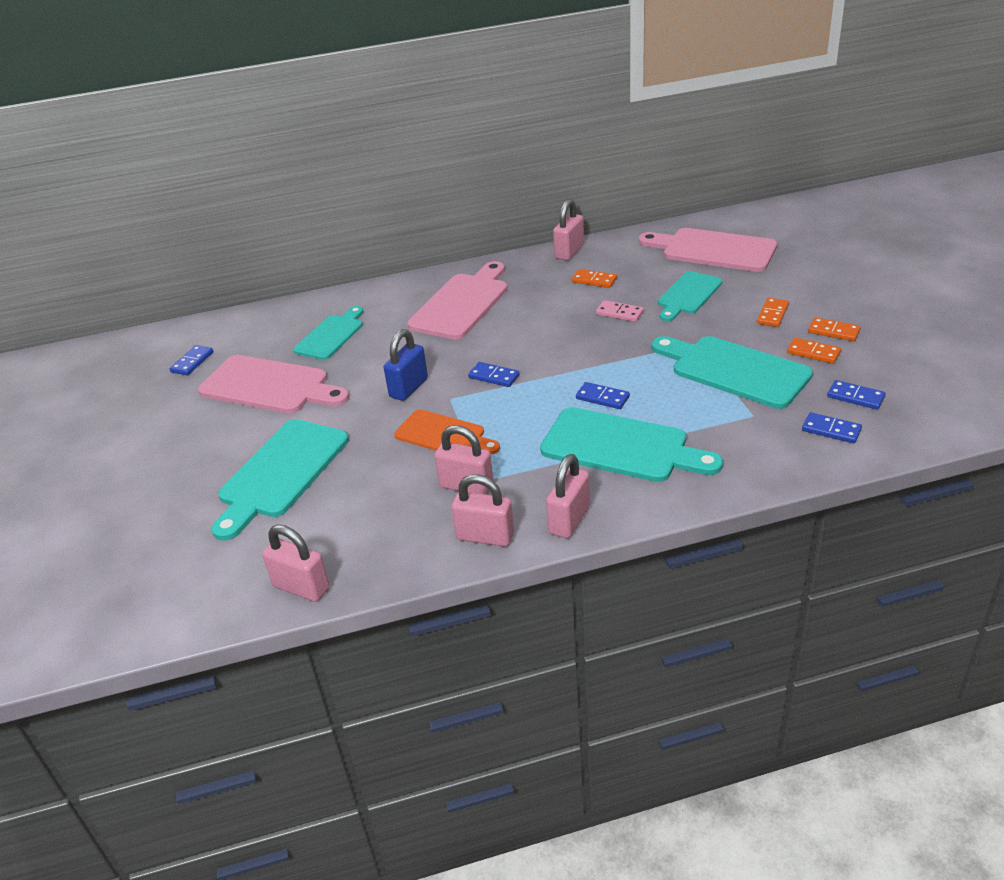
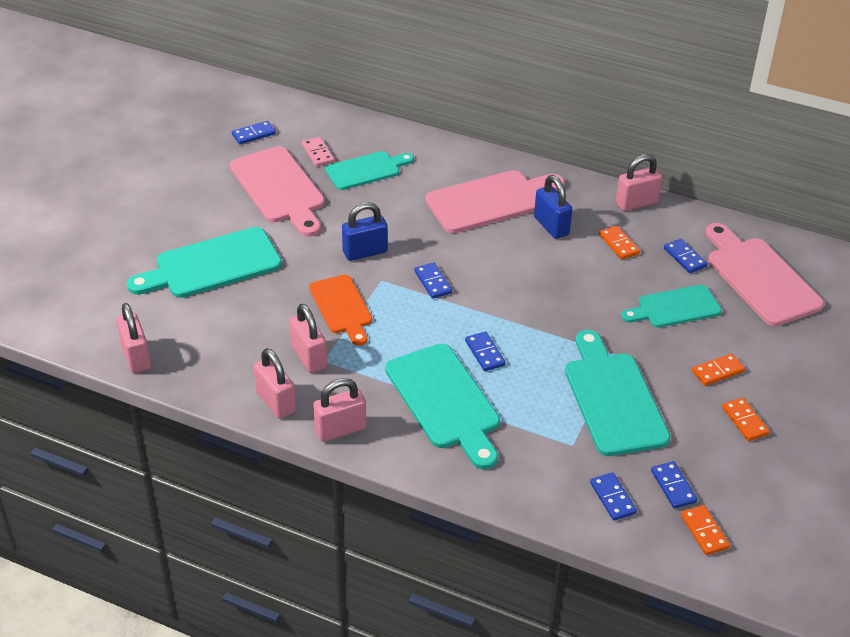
camera: 35 degrees right, 5 degrees up
(530, 295) = (551, 226): none -> blue padlock
(619, 313) = (597, 288): pink domino -> pink domino (318, 153)
(649, 264) = (685, 257): none -> blue domino
(813, 353) = (698, 427): orange domino -> orange domino (704, 532)

